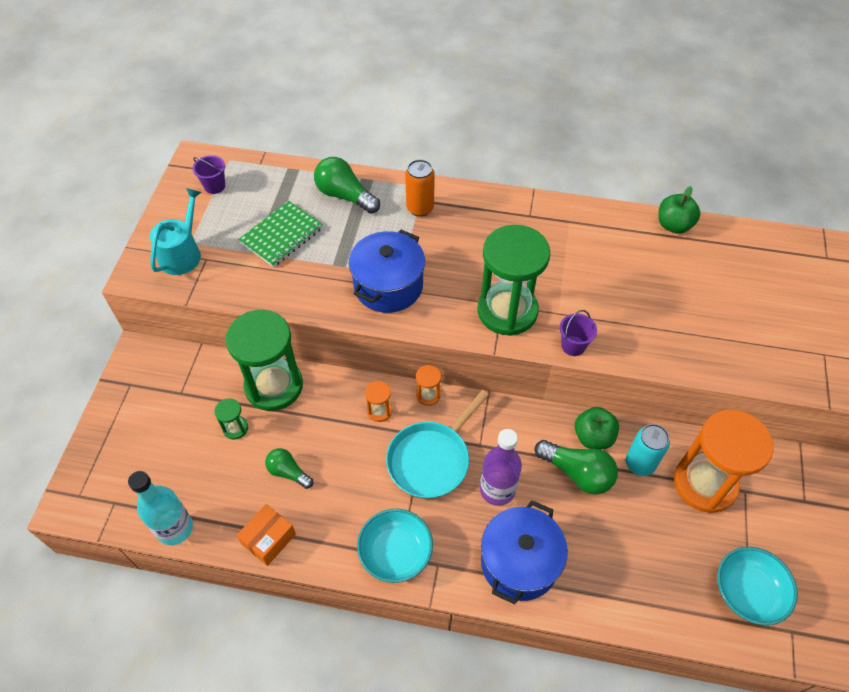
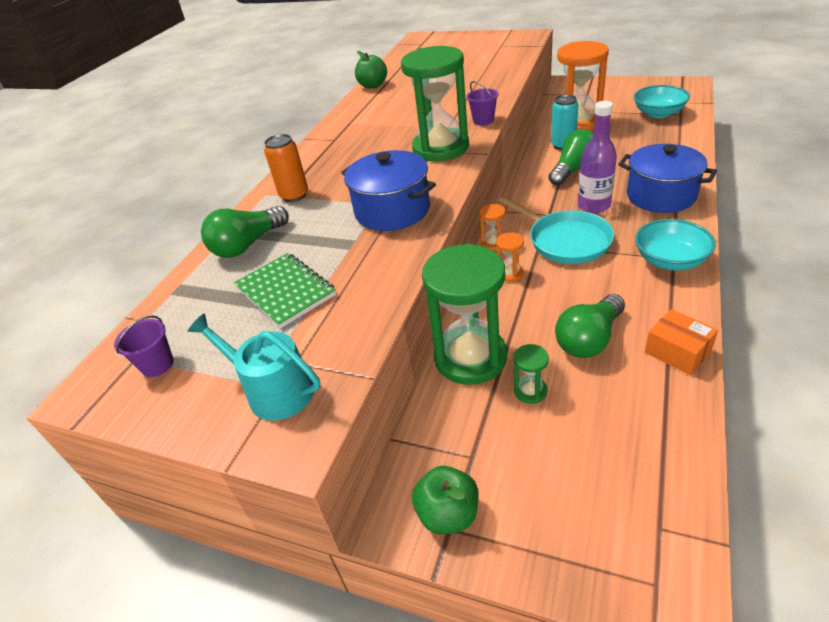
camera: 75 degrees left, 15 degrees down
(175, 528) = (684, 445): turquoise bottle -> none
(288, 472) = (589, 339): green light bulb -> green light bulb, size x1.59
(593, 437) = (539, 162): green apple -> green apple (448, 514)

